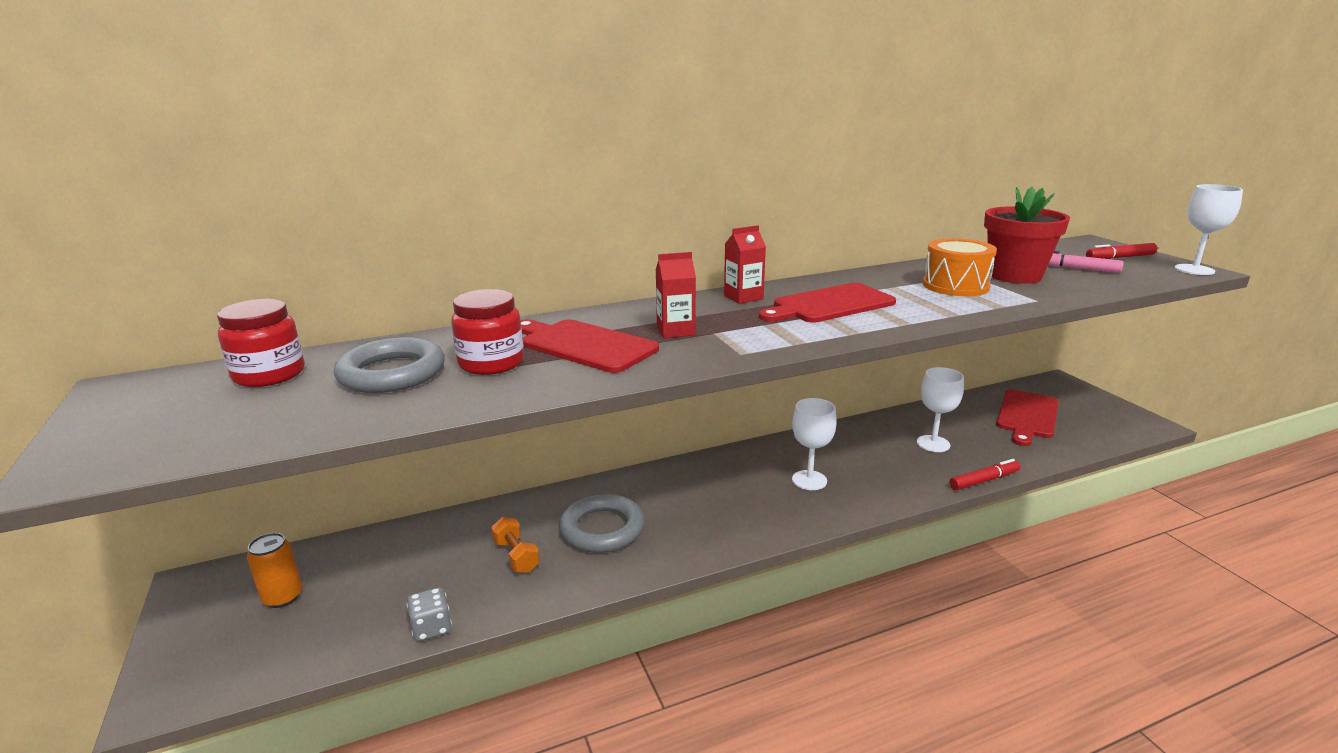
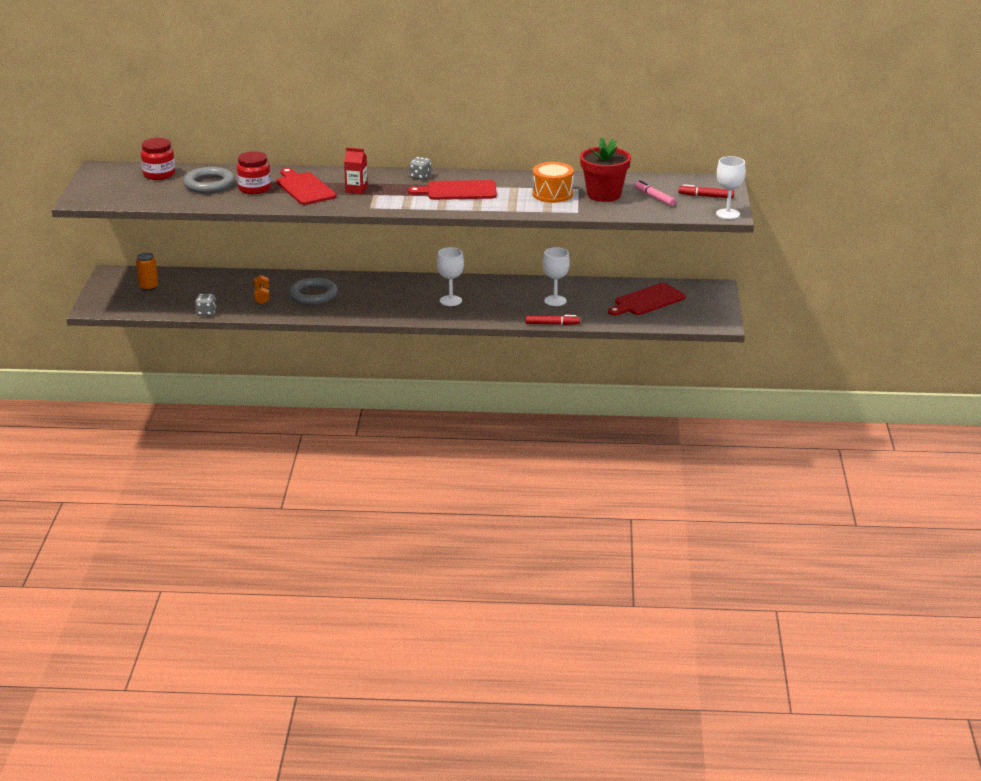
camera: 25 degrees right, 5 degrees up
(743, 297) = (420, 177): red carton -> grey dice

